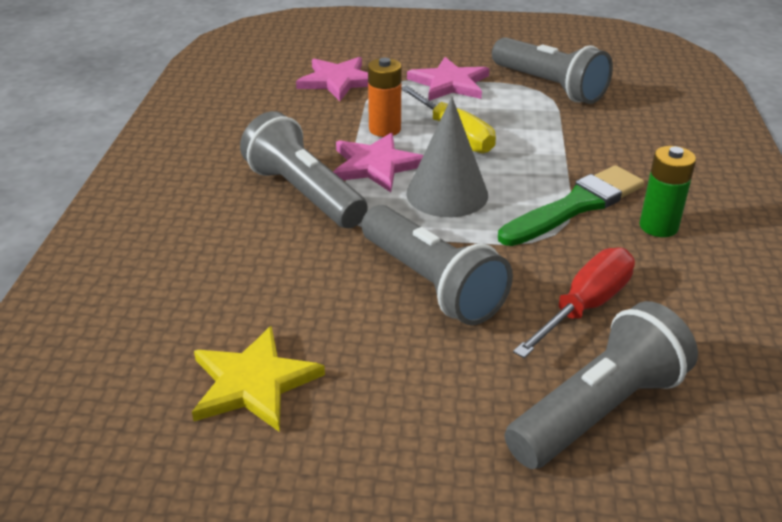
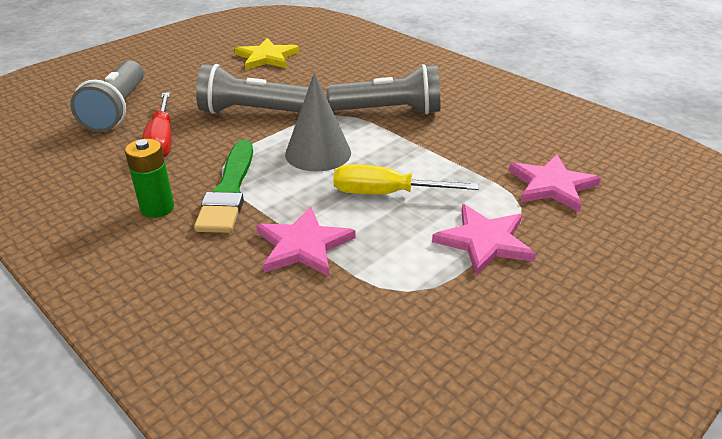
camera: 130 degrees right, 0 degrees up
(375, 165) = (388, 144): pink star -> pink star (303, 245)
(385, 129) = (435, 169): orange battery -> none
(549, 86) = (407, 302): grey flashlight -> none

